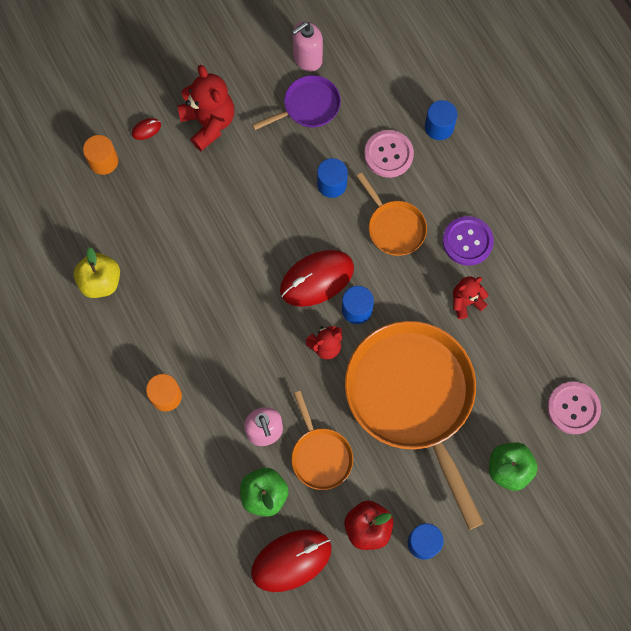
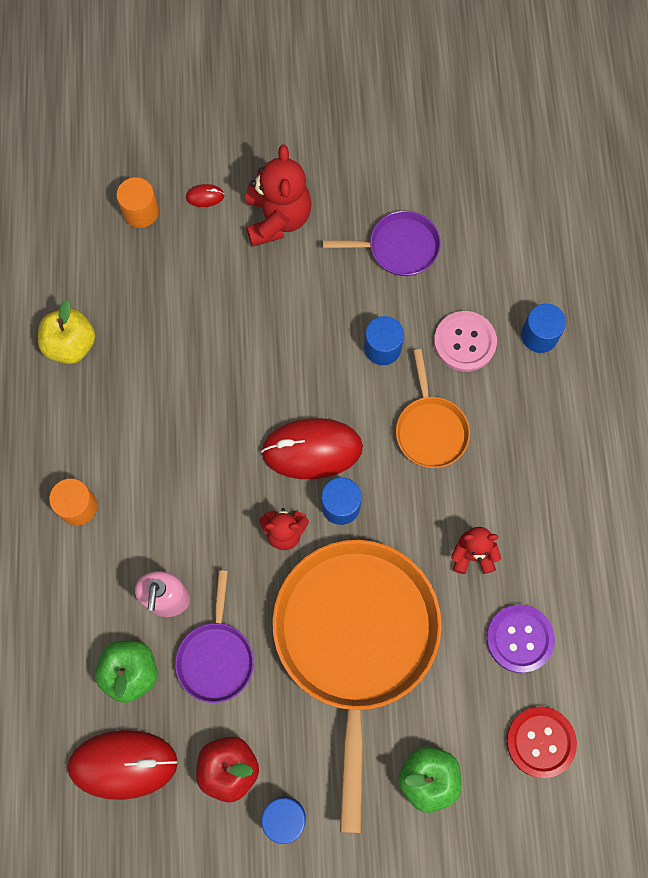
camera: 25 degrees right, 0 degrees up
(307, 58) = (424, 192): pink soap dispenser -> none
(320, 455) = (216, 656): orange pan -> purple pan
(467, 241) = (508, 484): purple button -> purple button (519, 638)
(573, 408) = (540, 742): pink button -> red button

